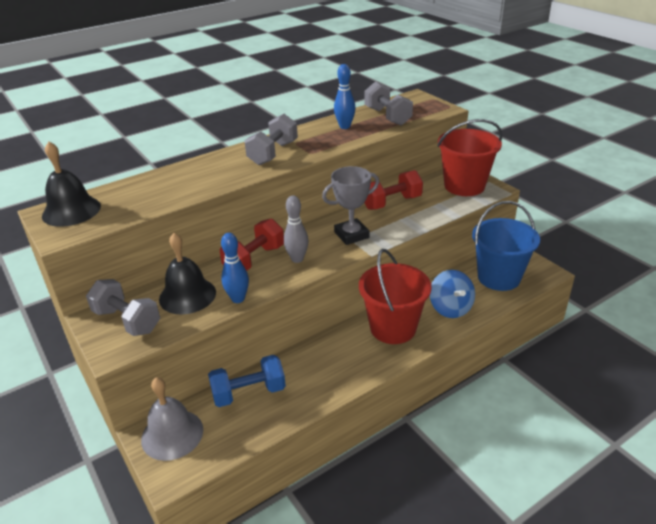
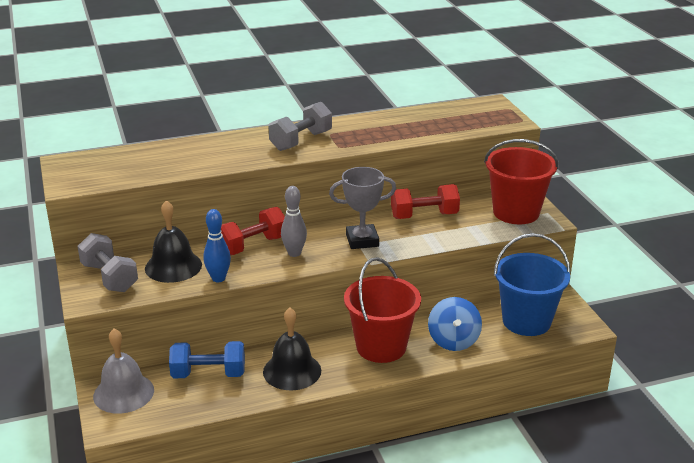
camera: 15 degrees right, 5 degrees down
(71, 211) = (86, 164): black bell -> black bell (292, 371)
(344, 126) = (391, 125): blue bowling pin -> none
(387, 116) = (444, 121): grey dumbbell -> none

